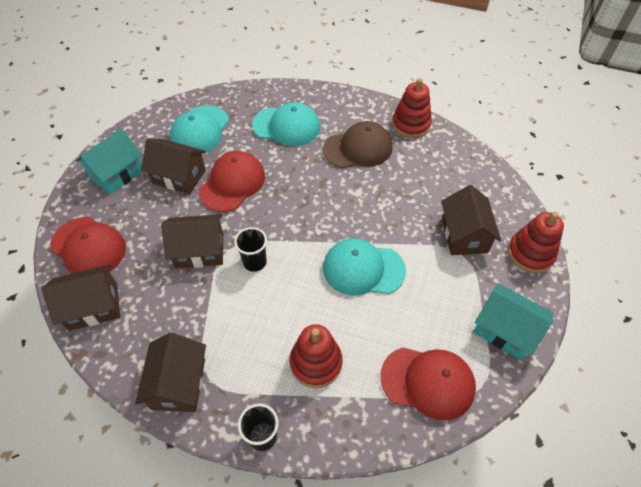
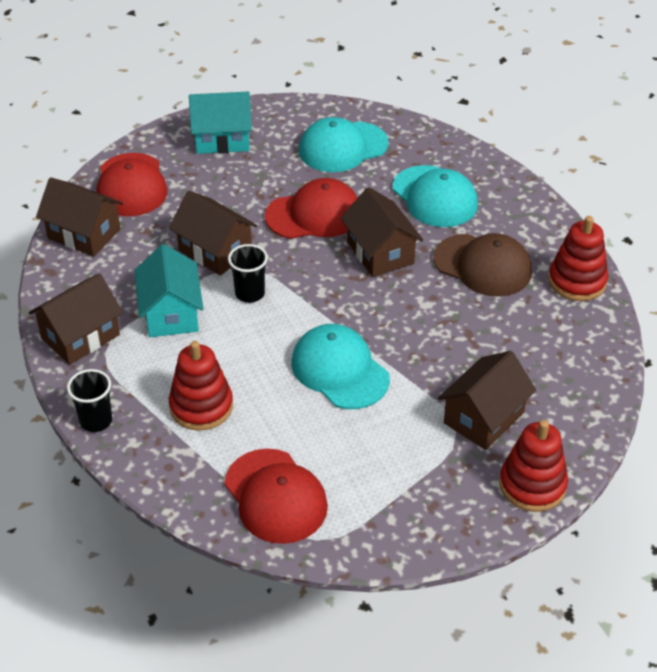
camera: 45 degrees right, 10 degrees down
(179, 176) = (273, 177): brown house -> brown house (380, 252)
(505, 330) = (406, 520): turquoise house -> turquoise house (171, 313)

